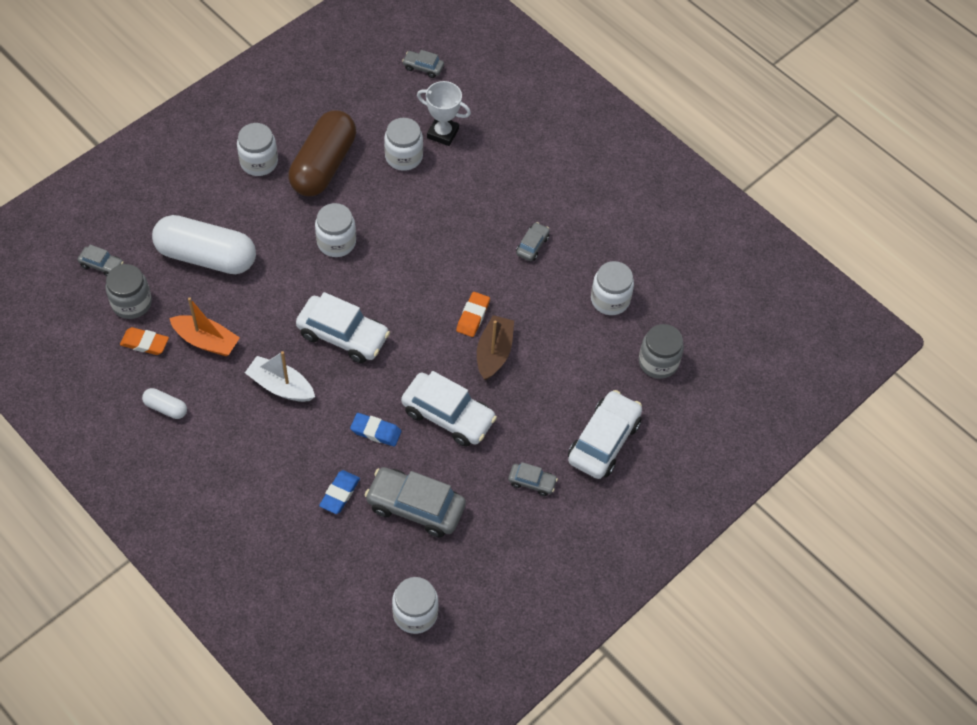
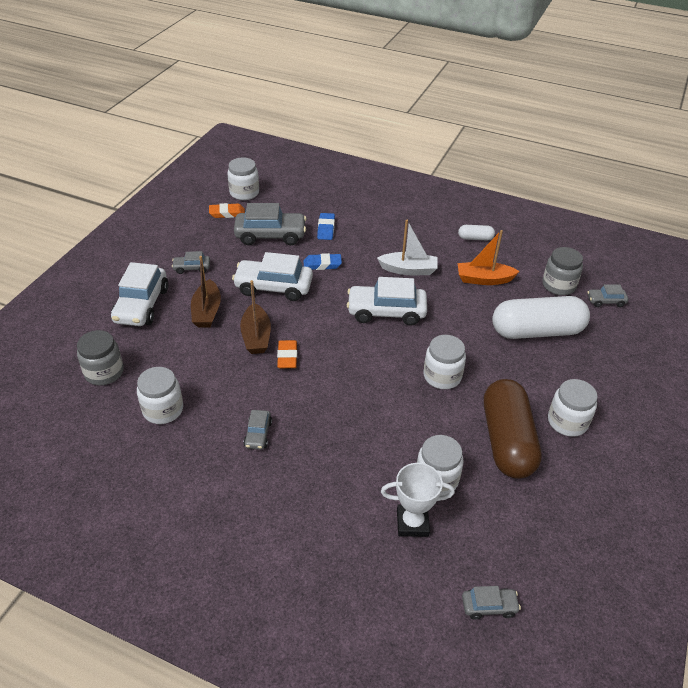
camera: 160 degrees right, 15 degrees down
(145, 343) = (524, 266): orange eraser -> orange eraser (227, 213)
(534, 406) = (207, 311): none -> brown boat

